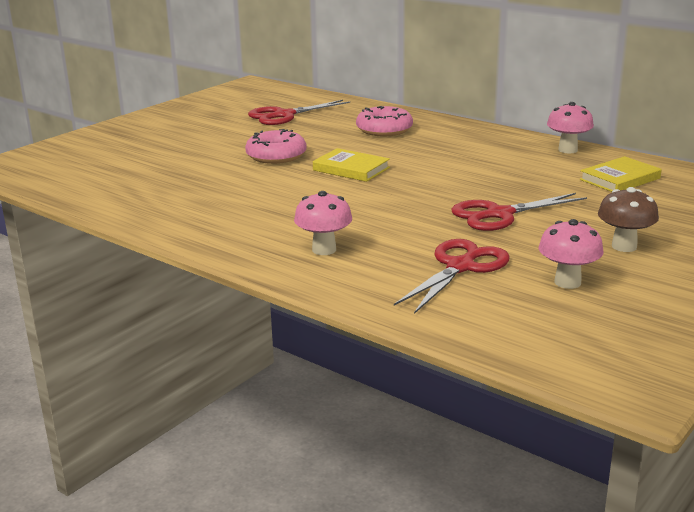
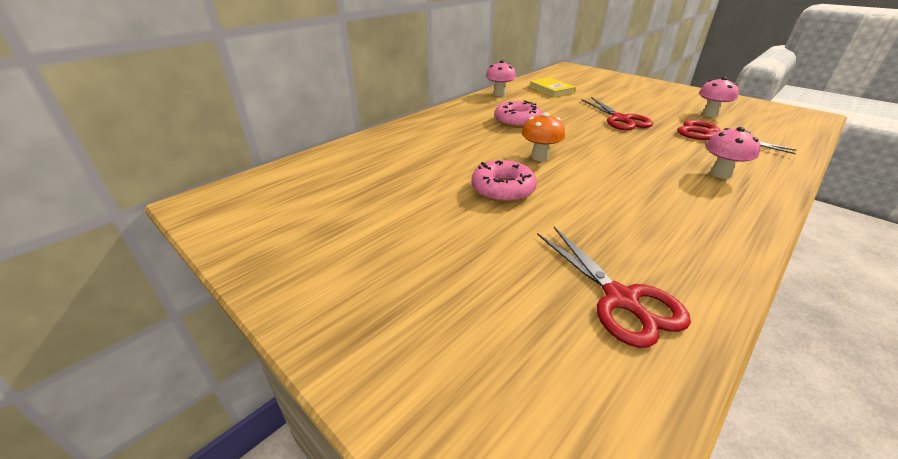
camera: 85 degrees left, 10 degrees up
(284, 115) = (363, 183): red scissors -> red scissors (620, 299)
(351, 169) = (539, 157): yellow book -> orange mushroom
(384, 130) = (437, 139): pink donut -> pink donut (517, 121)
(624, 246) = (652, 100): brown mushroom -> none

